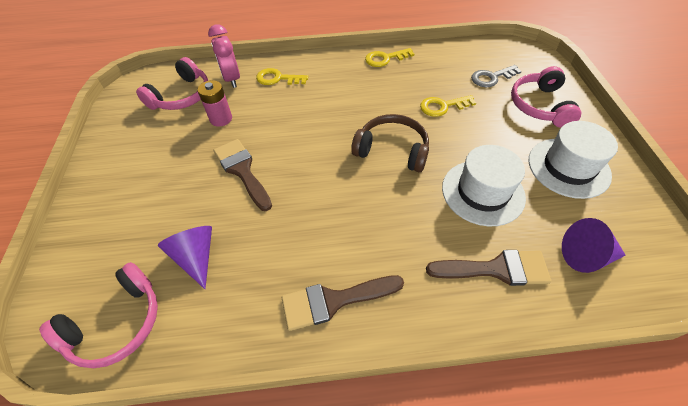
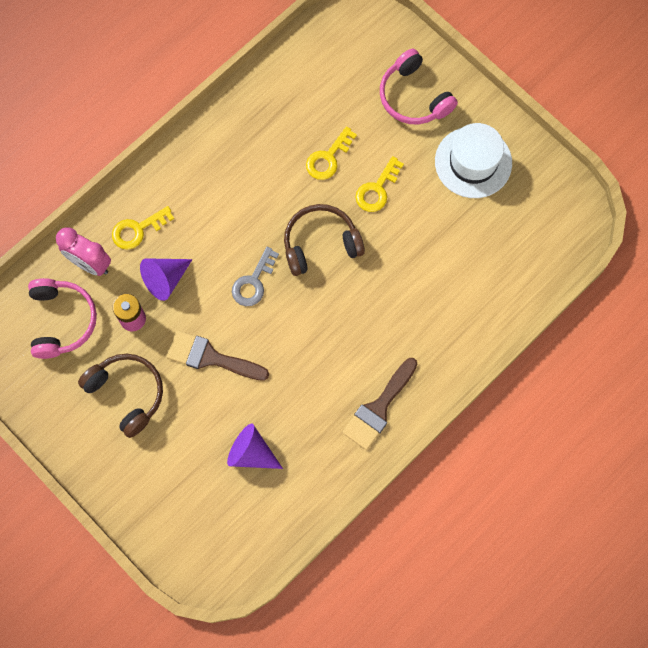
camera: 40 degrees left, 20 degrees up
(117, 324) = (247, 535): pink headphones -> none
(166, 156) = (127, 393): none -> brown headphones
(385, 59) = (224, 125): yellow key -> yellow key (377, 189)
(483, 192) = (421, 237): white hat -> none
(491, 78) = (348, 84): grey key -> grey key (253, 282)
(495, 269) = (469, 302): brown brush -> none
(586, 256) = (523, 246): purple cone -> purple cone (165, 279)

